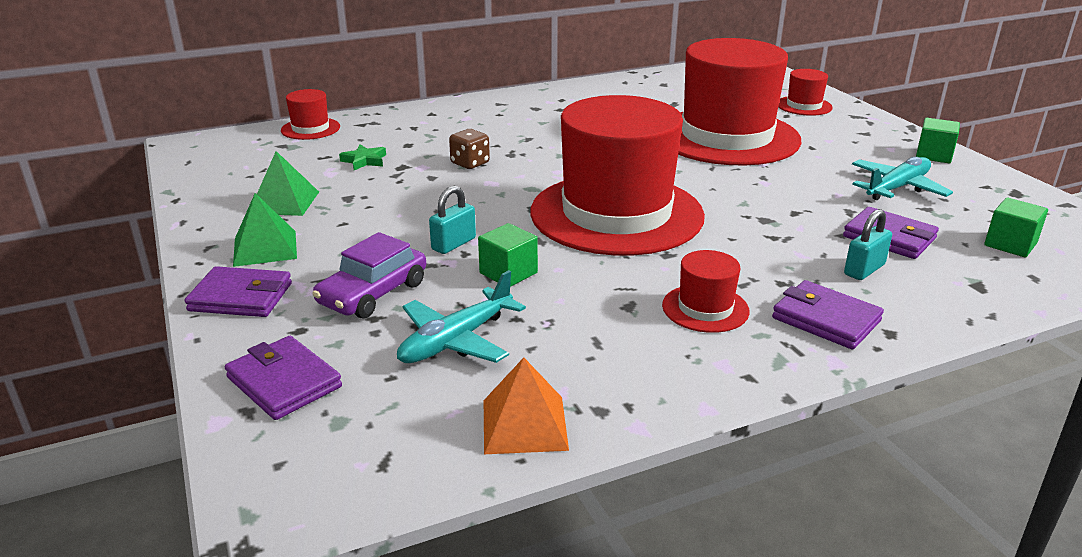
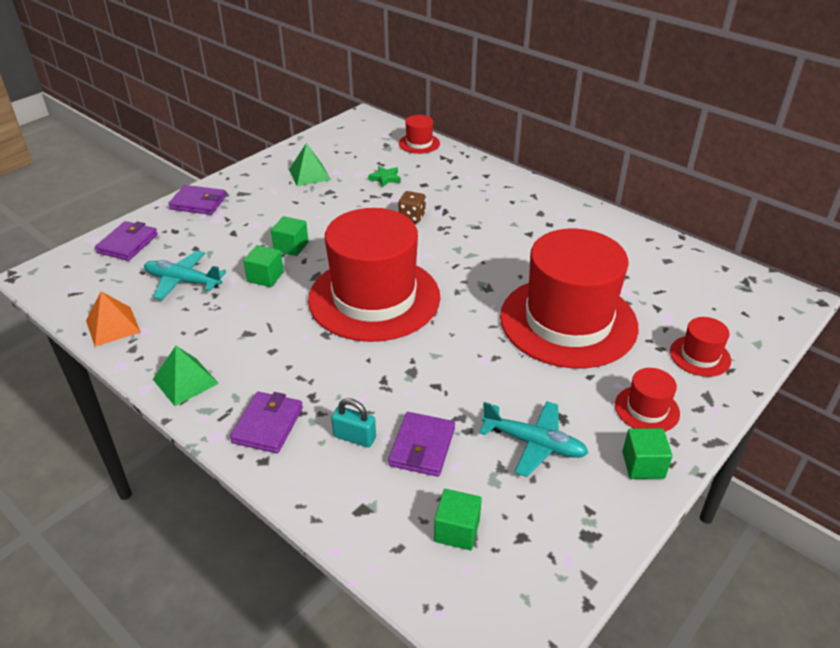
camera: 65 degrees right, 10 degrees up
(241, 297) = (198, 203): purple wallet -> purple wallet turned 60 degrees counterclockwise
(265, 248) = (252, 189): green pyramid -> green pyramid (185, 381)
(373, 293) = (220, 239): purple car -> none
(453, 244) = (291, 247): turquoise padlock -> green cube
(705, 308) = (258, 366): red hat -> red hat (647, 409)

